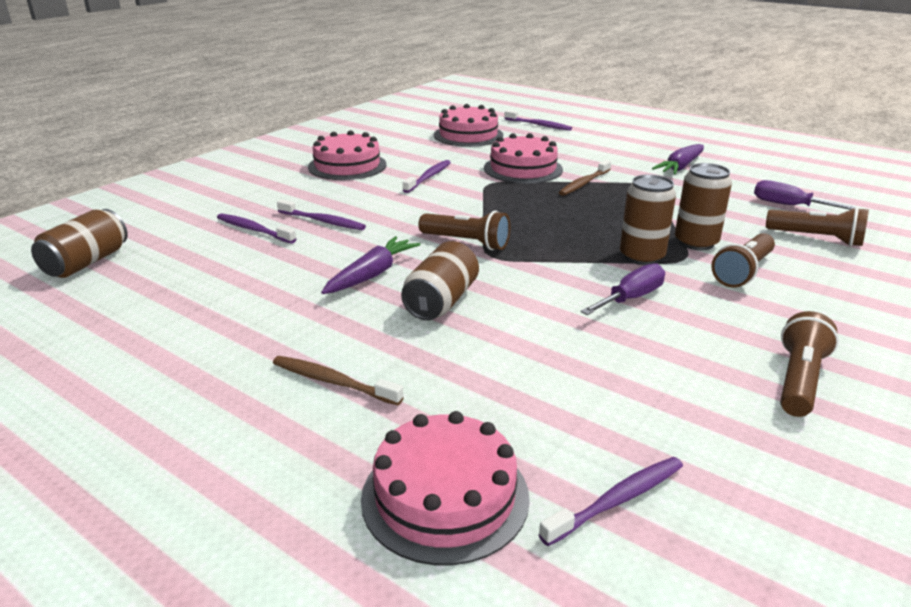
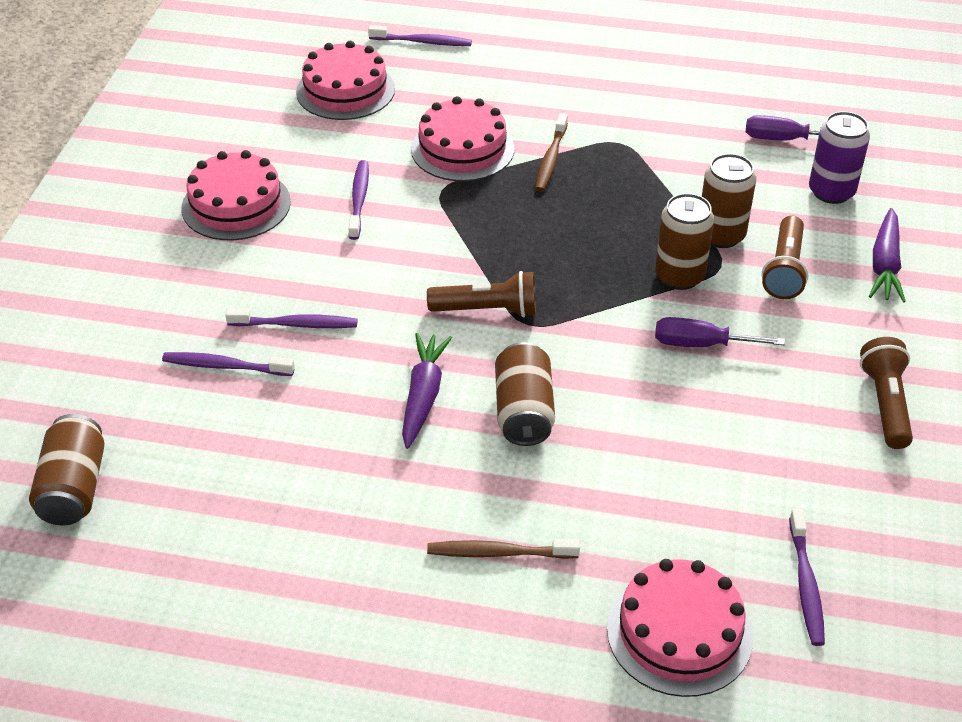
camera: 25 degrees left, 15 degrees up
(617, 500) = (806, 584): purple toothbrush -> purple toothbrush turned 150 degrees clockwise
(631, 298) = (700, 344): purple screwdriver -> purple screwdriver turned 105 degrees counterclockwise
(680, 167) = (641, 94): purple carrot -> purple carrot (885, 265)
(816, 238) = (831, 192): brown flashlight -> purple can

